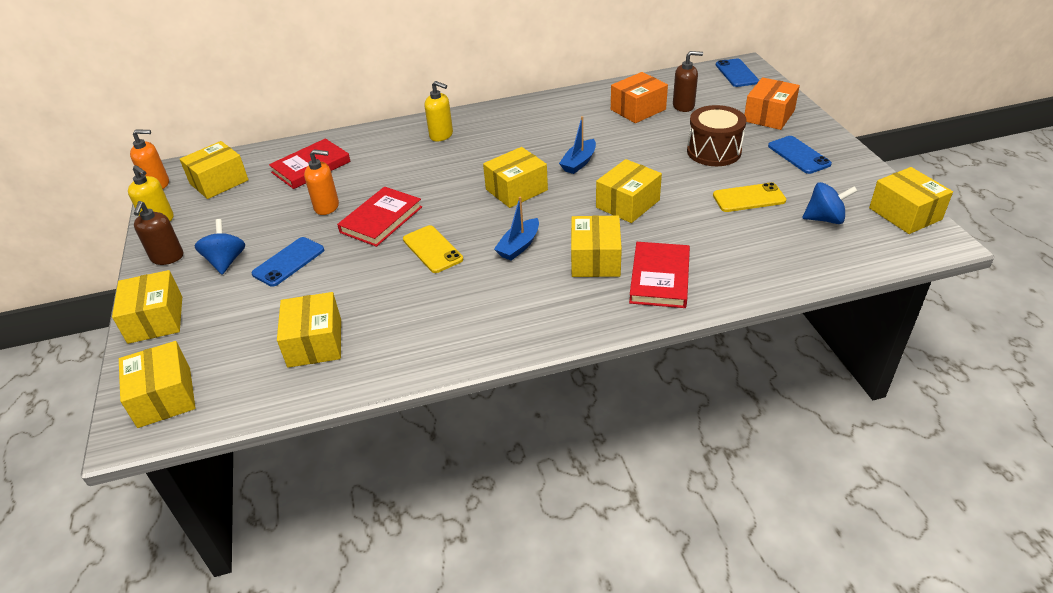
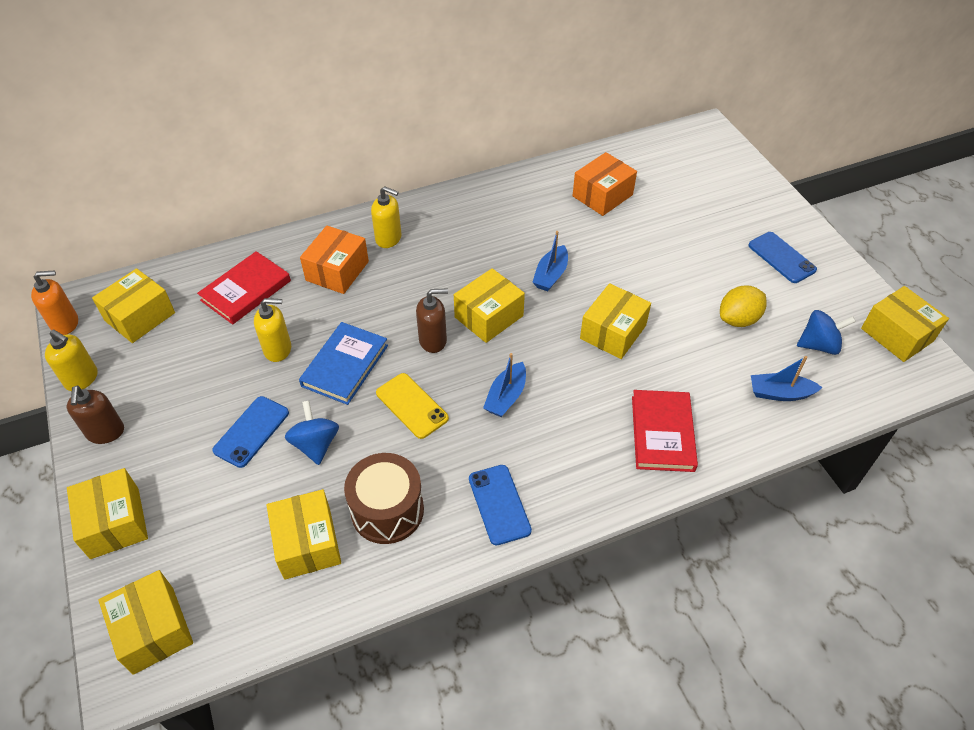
camera: 10 degrees left, 10 degrees up
(226, 261) = (177, 434): blue spinning top -> blue spinning top (315, 444)
(327, 207) = (278, 349): orange soap dispenser -> yellow soap dispenser
(381, 220) = (345, 365): red book -> blue book
(595, 259) = (591, 411): yellow box -> none
(683, 106) = (651, 189): brown soap dispenser -> brown soap dispenser (433, 340)
(714, 151) = (693, 255): brown drum -> brown drum (387, 510)
(736, 73) = (701, 140): blue phone -> blue phone (499, 504)
(749, 198) = (738, 319): yellow phone -> yellow lemon
(769, 116) = (743, 202): orange box -> orange box (337, 271)
(780, 253) = (779, 393): none -> blue boat

